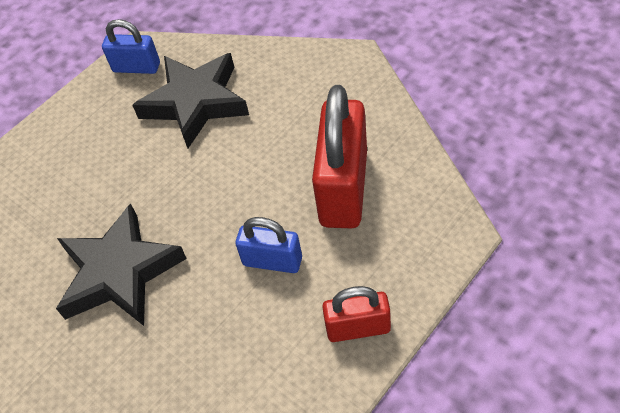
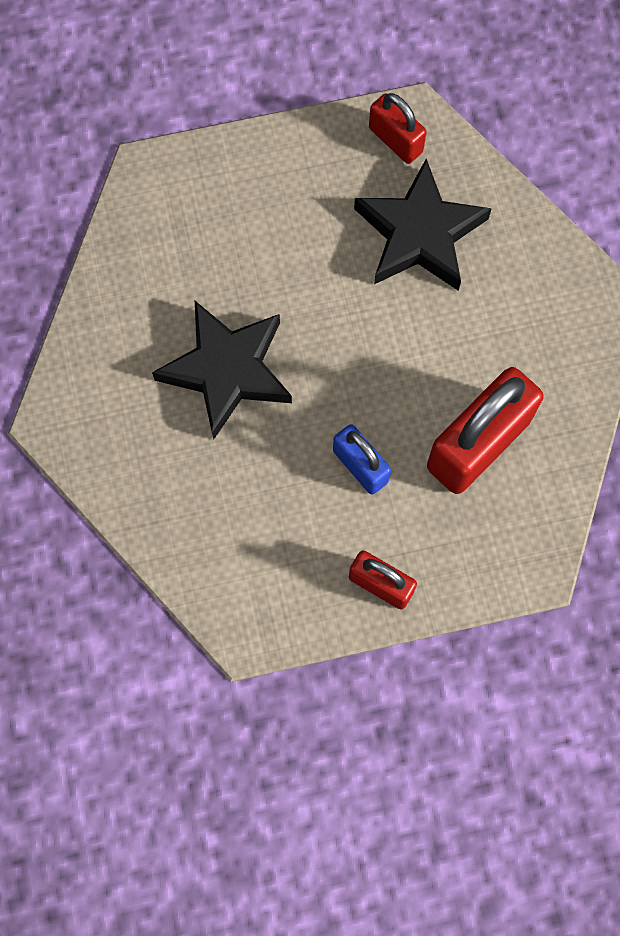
camera: 30 degrees right, 20 degrees up
(136, 67) = (395, 140): blue padlock -> red padlock

